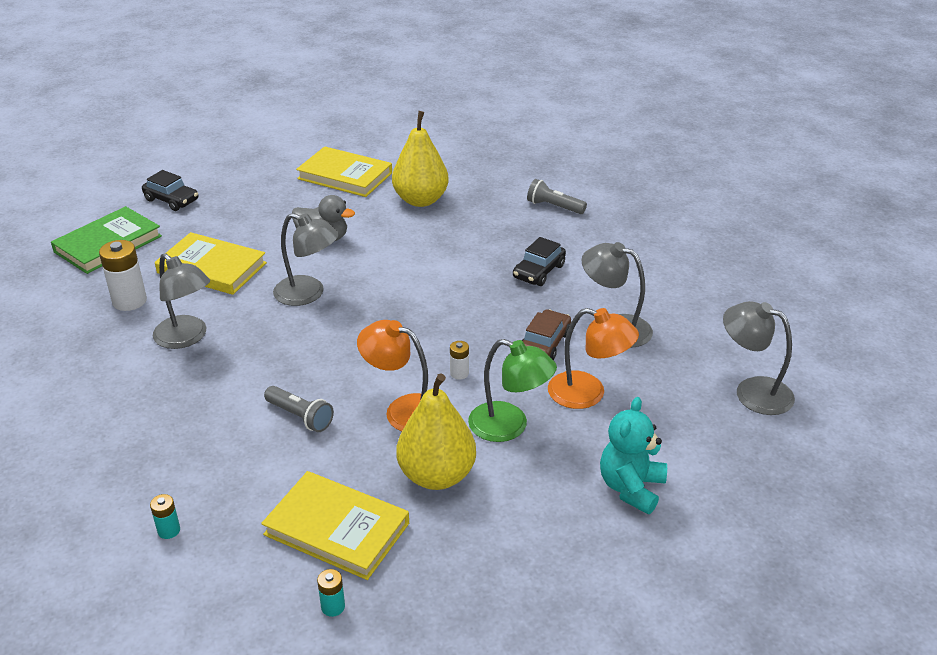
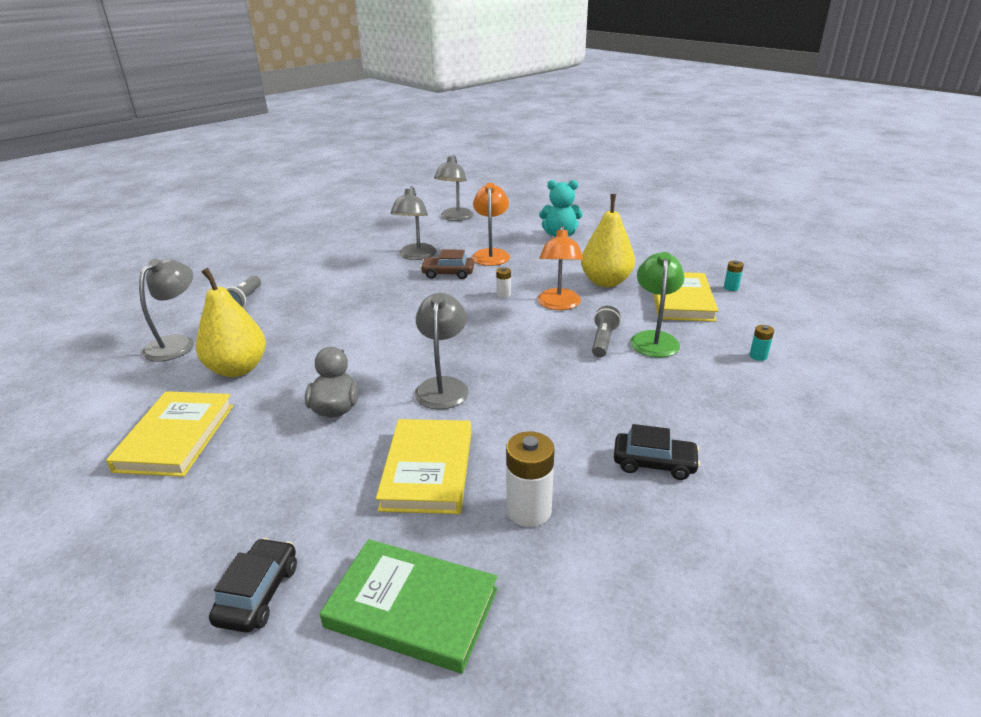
camera: 110 degrees left, 5 degrees down
(186, 338) = (559, 435): grey lamp -> grey lamp (177, 343)
(509, 426) = (542, 270): green lamp -> green lamp (654, 339)
(539, 271) = (355, 290): black car -> black car (654, 463)

